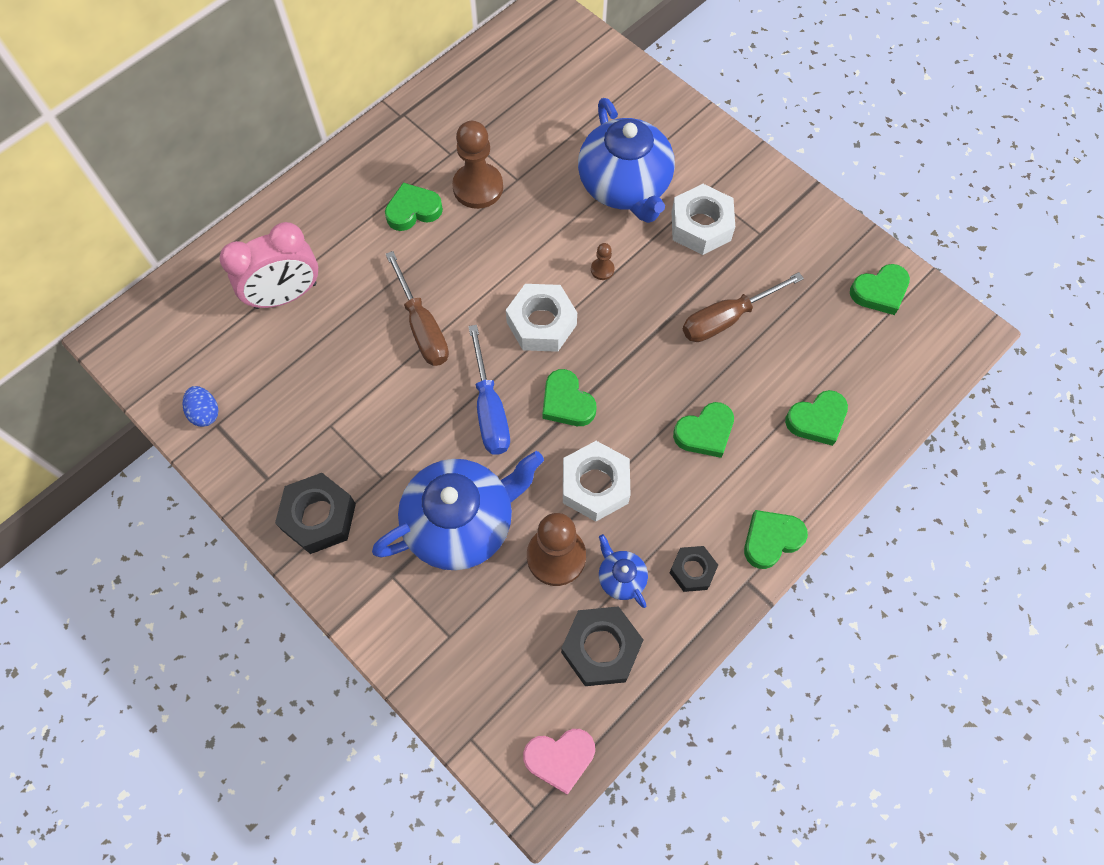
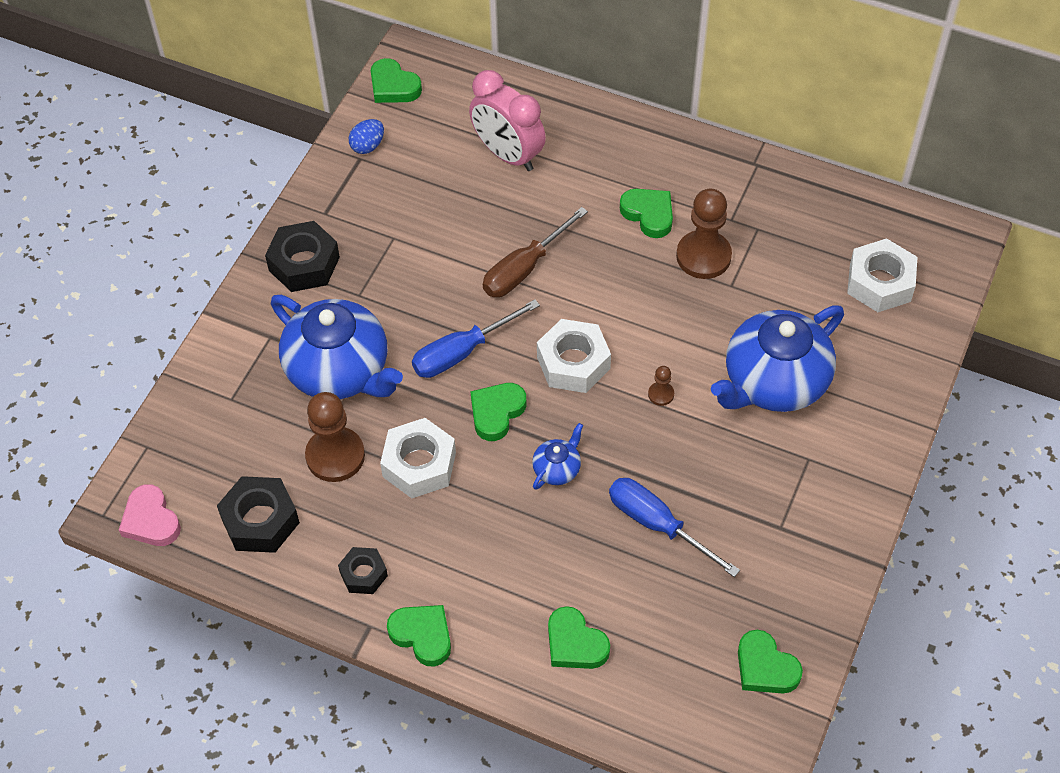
camera: 70 degrees right, 10 degrees down
(621, 577) = (334, 515): blue teapot -> blue teapot (557, 469)
(701, 226) = (761, 467): white nut -> white nut (880, 283)
(705, 432) = (515, 542): green heart -> green heart (393, 86)
(727, 318) = (657, 525): brown screwdriver -> blue screwdriver

